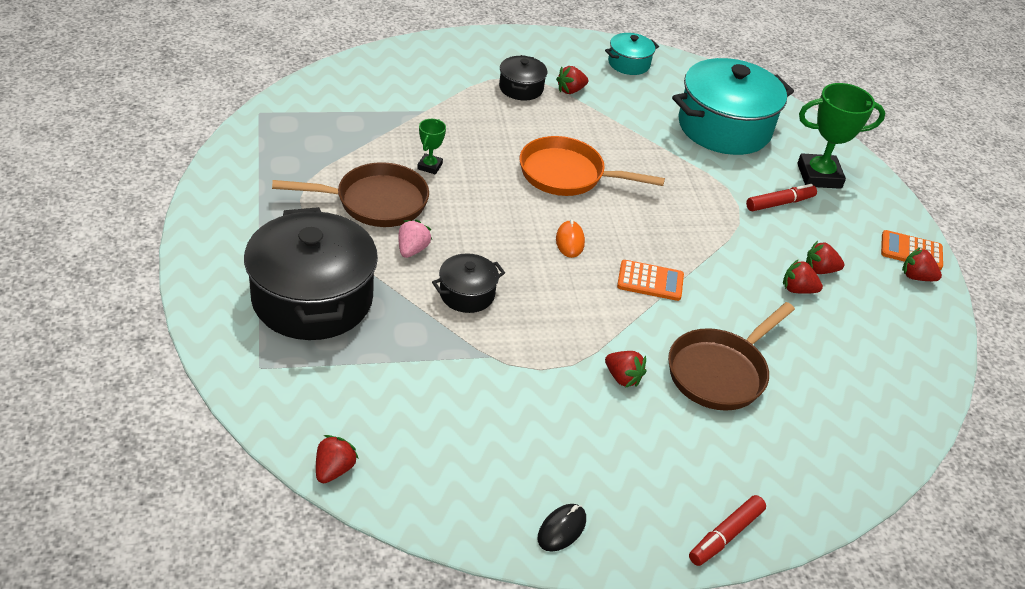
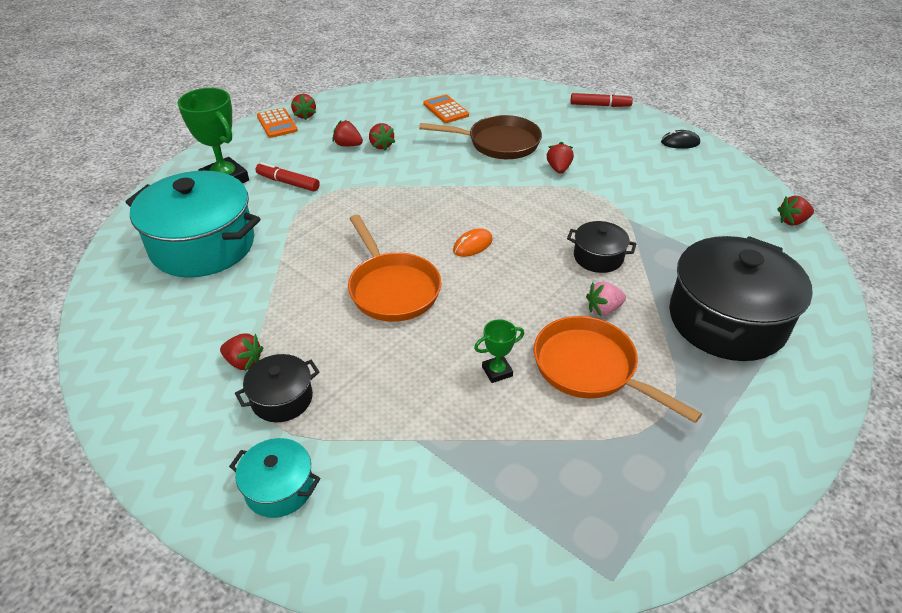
camera: 125 degrees left, 0 degrees up
(375, 202) = (590, 368): brown pan -> orange pan
(629, 64) = (136, 353): turquoise pot -> turquoise pot (279, 488)
(650, 281) = (460, 195): orange calculator -> orange calculator (446, 110)
(819, 270) = (348, 145): red strawberry -> red strawberry turned 150 degrees clockwise

